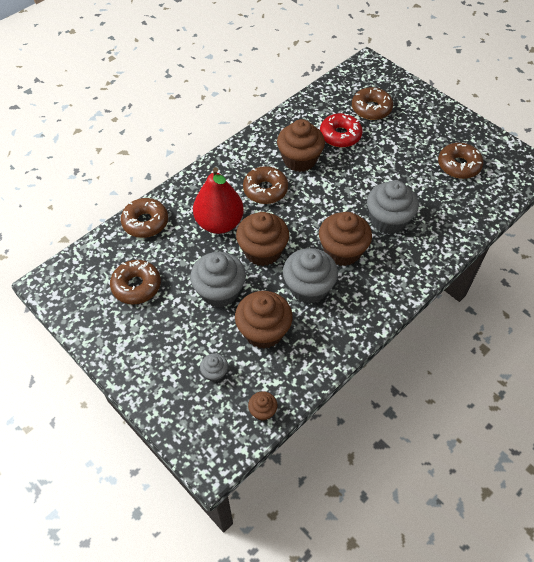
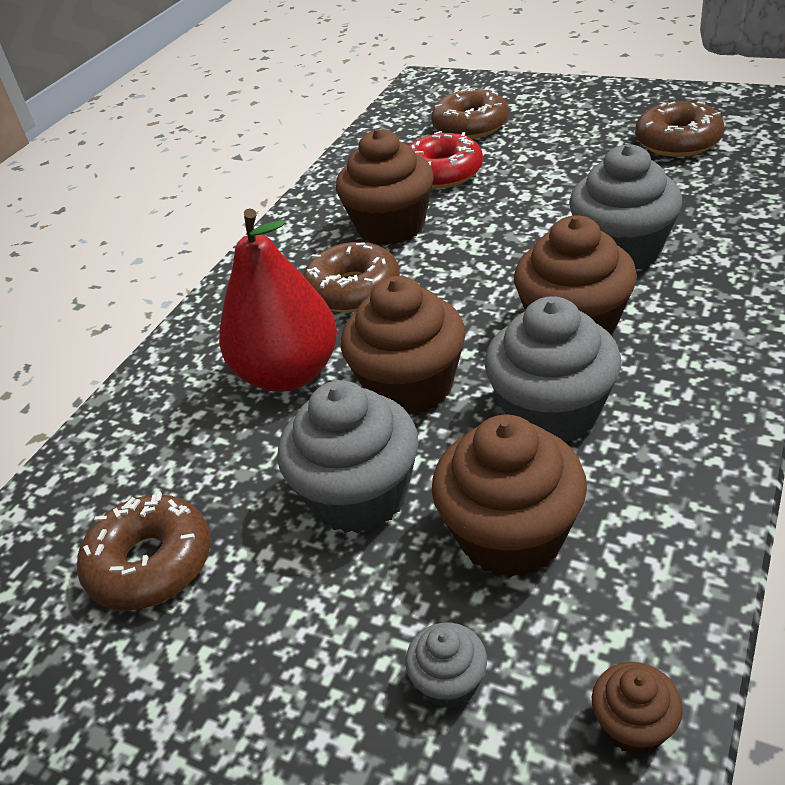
camera: 15 degrees left, 15 degrees down
(145, 222) = (122, 431): brown donut -> none

